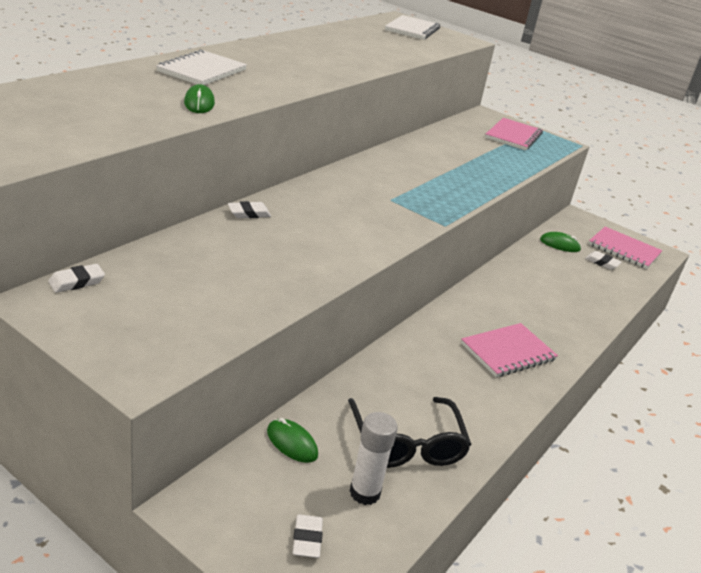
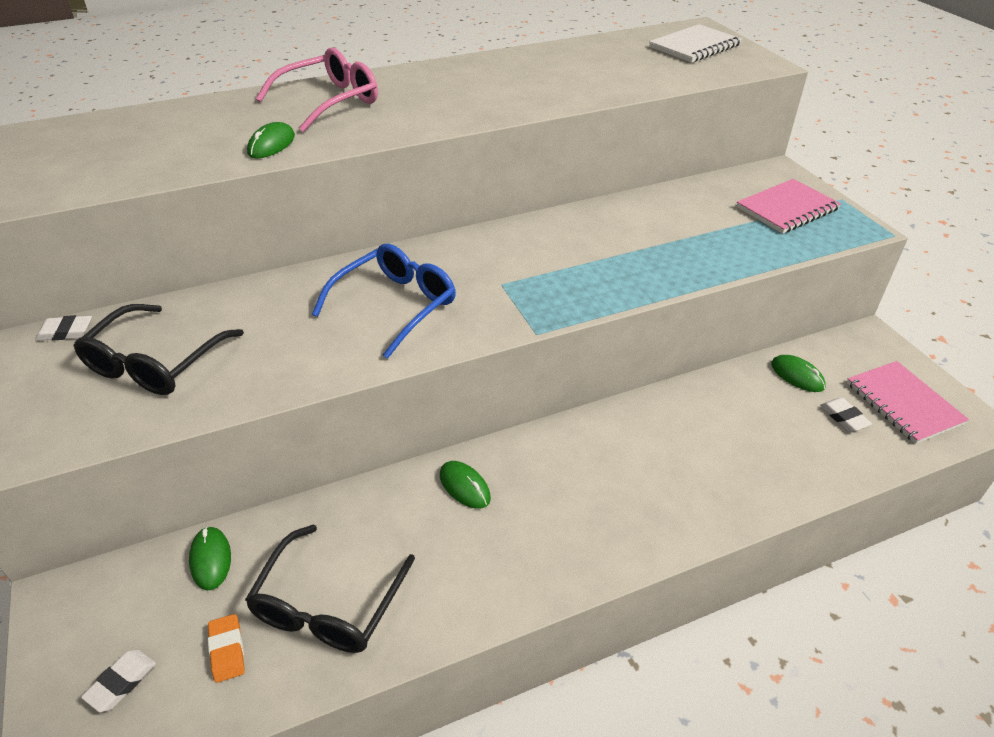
camera: 35 degrees right, 10 degrees up
(190, 290) = (154, 364): none -> black glasses
(202, 71) = (330, 101): white notebook -> pink glasses
(249, 213) = (313, 278): white eraser -> none
(333, 222) = (396, 305): none -> blue glasses
(365, 492) = (227, 650): white glue stick -> orange eraser
(426, 350) = (464, 486): none -> green mouse
(508, 352) = (570, 519): pink notebook -> none

